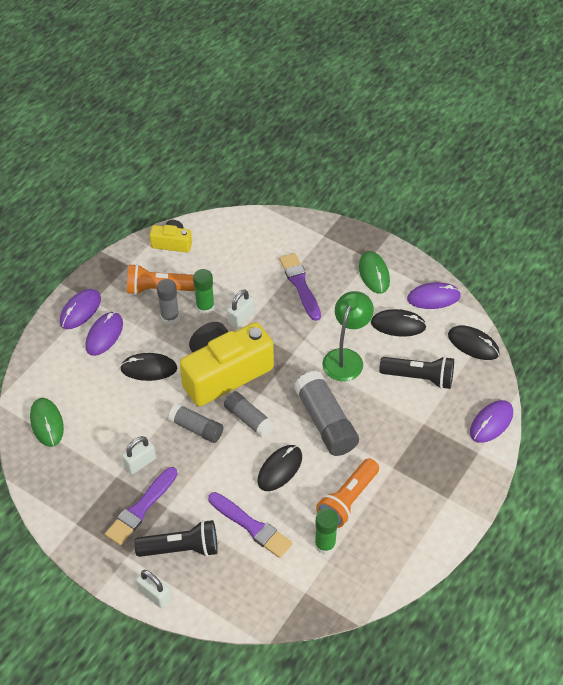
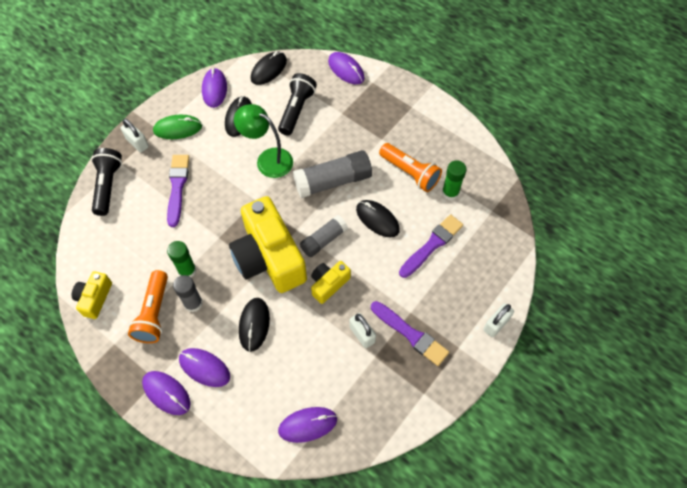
camera: 85 degrees left, 10 degrees up
(47, 423) = (307, 425): green mouse -> purple mouse
(181, 548) = (451, 301): black flashlight -> black flashlight (108, 186)
(196, 428) = (328, 284): grey glue stick -> yellow camera
(241, 317) = (206, 239): white padlock -> white padlock (137, 143)
(300, 285) = (177, 187): purple brush -> purple brush turned 105 degrees clockwise

